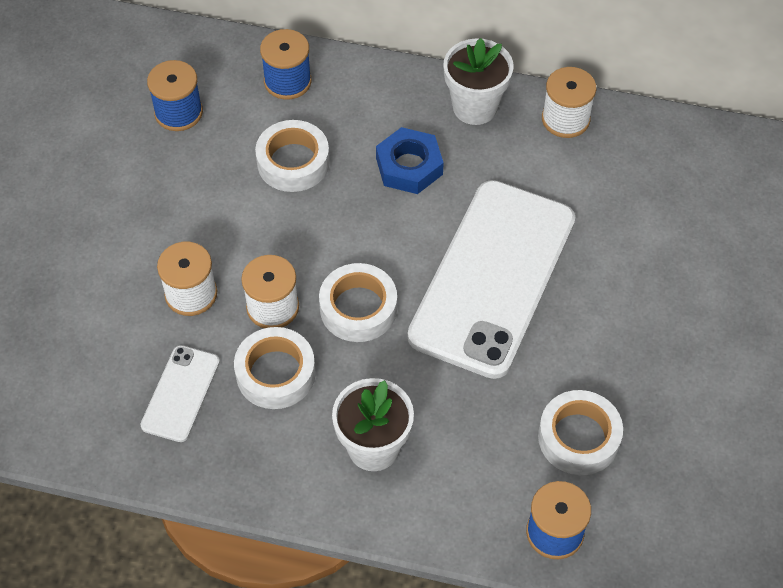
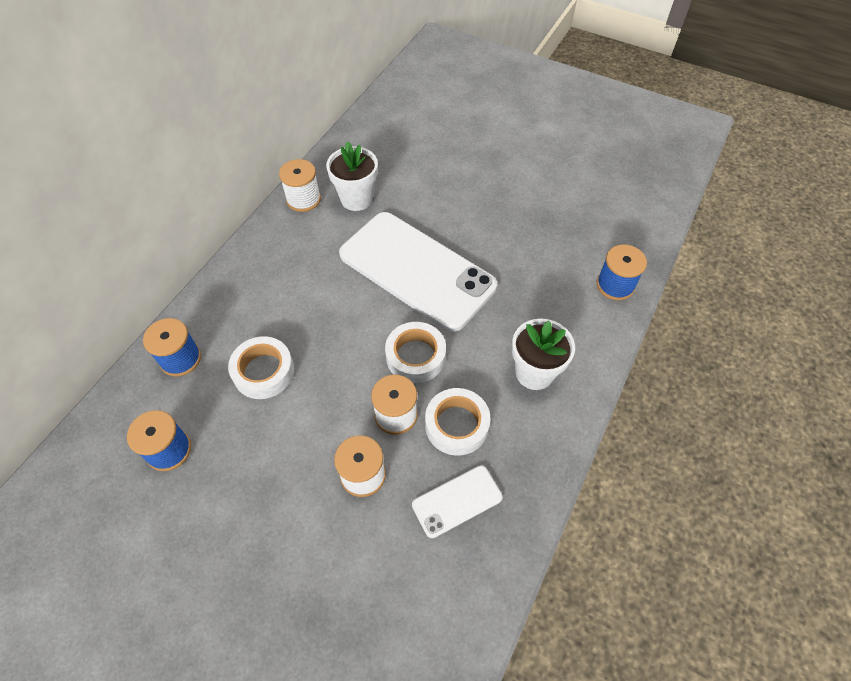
camera: 75 degrees left, 0 degrees up
(181, 393) = (457, 501): white phone -> white phone turned 60 degrees counterclockwise
(409, 166) = (302, 296): blue nut -> none
(475, 107) = (268, 245): white flower pot -> white flower pot (356, 199)
(578, 437) = (550, 256): white tape -> none

